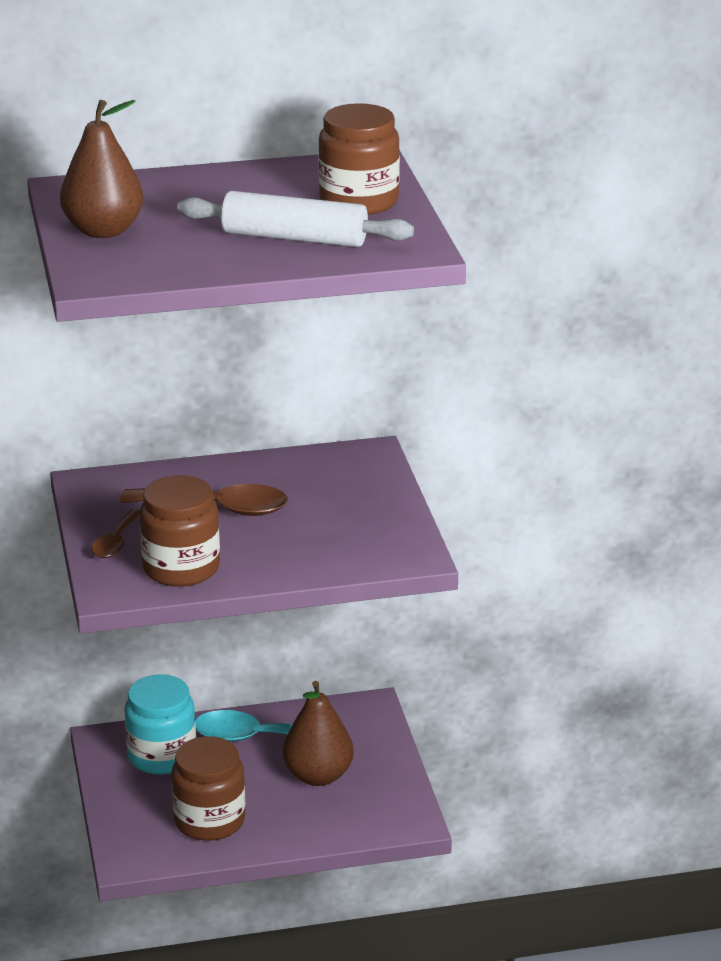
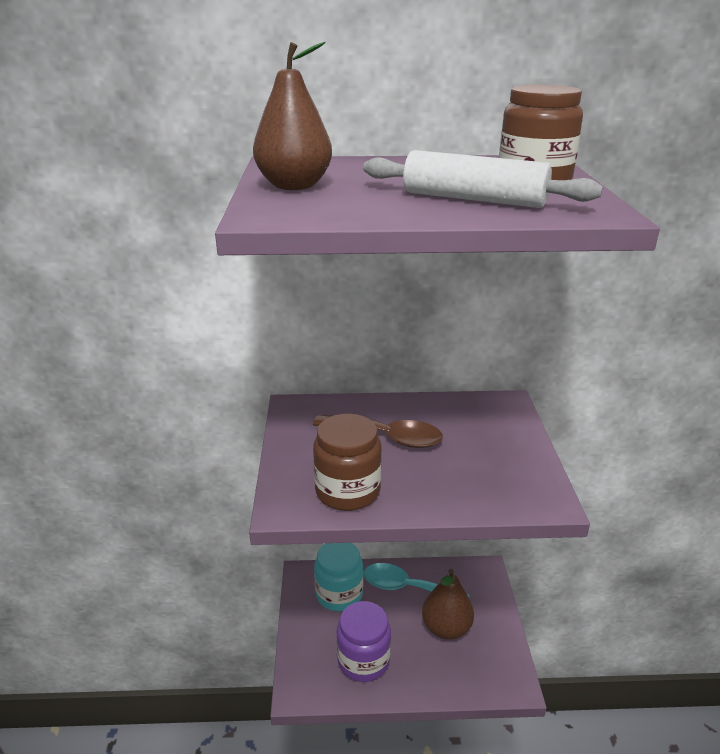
camera: 10 degrees right, 0 degrees up
(116, 542) = (301, 460): brown spoon -> none
(209, 820) = (363, 660): brown jar -> purple jar

